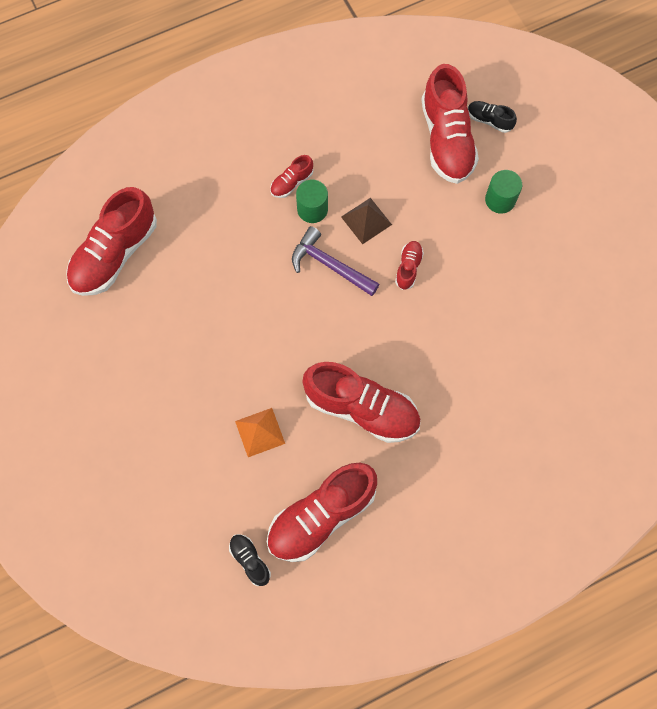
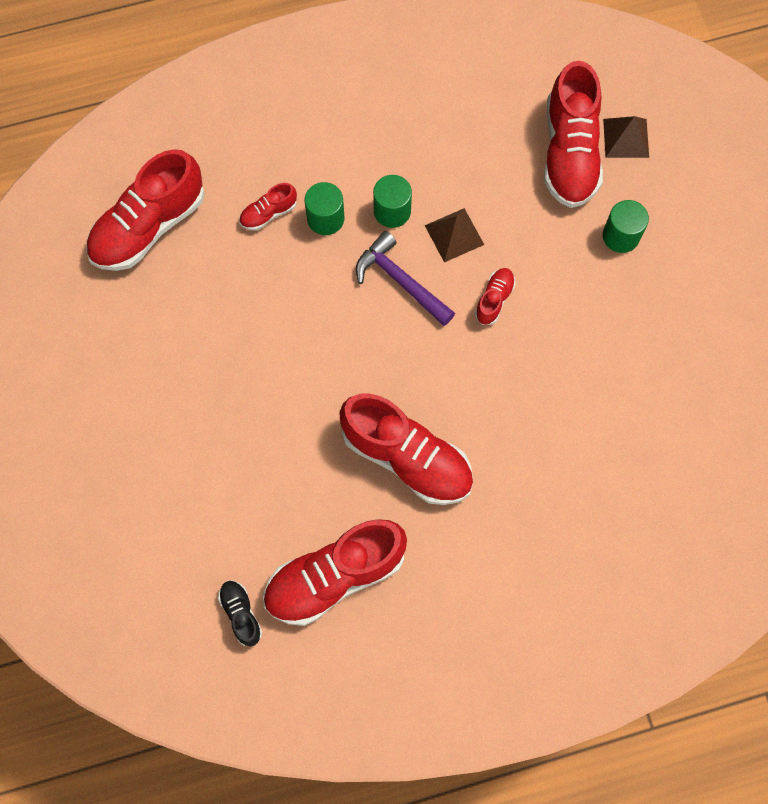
camera: 10 degrees right, 0 degrees up
(259, 224) = (325, 218): none -> green cylinder
(260, 432) = (280, 465): orange pyramid -> none
(292, 182) = (373, 175): red shoe -> red shoe (268, 213)
(489, 120) = (626, 138): black shoe -> brown pyramid

